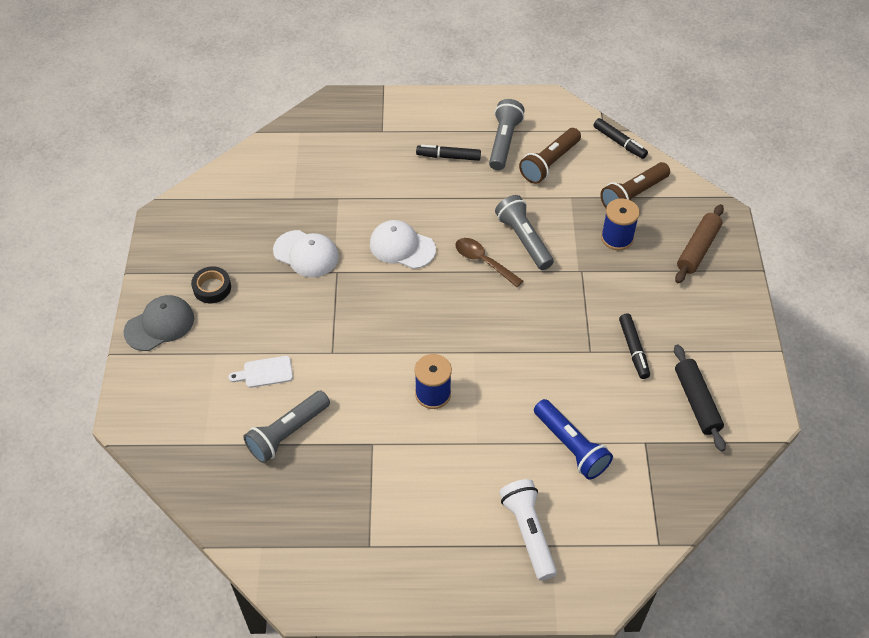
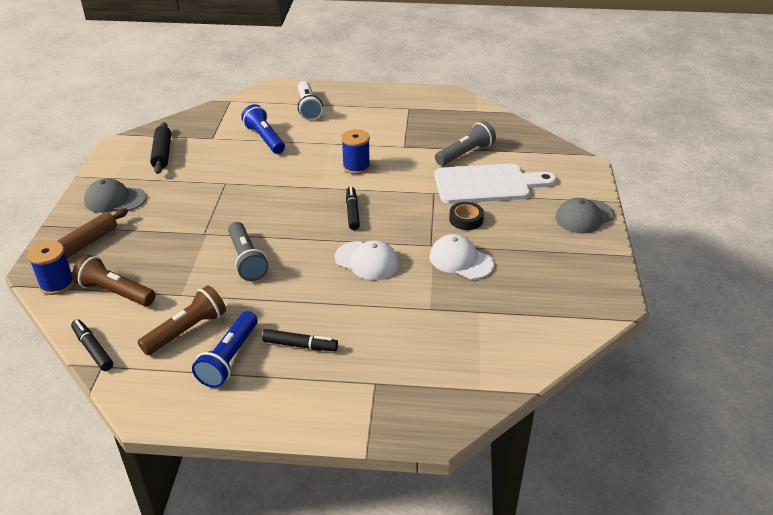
camera: 175 degrees left, 15 degrees down
(212, 288) = (546, 239): black tape -> black tape (466, 219)
(265, 372) = (487, 184): white cutting board -> white cutting board, size x2.38
(483, 261) = (291, 245): brown spoon -> none
(504, 142) = (229, 358): grey flashlight -> blue flashlight
(617, 238) = (156, 256): blue spool -> blue spool (57, 284)
(633, 195) = (115, 292): brown flashlight -> brown flashlight turned 120 degrees counterclockwise
(633, 349) = (190, 182): black marker -> black marker (352, 212)
(707, 313) = (115, 200): none -> grey cap

